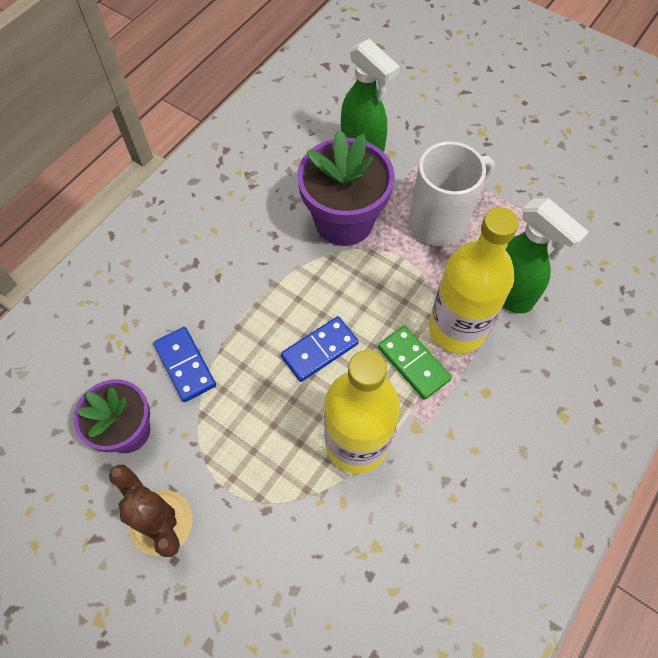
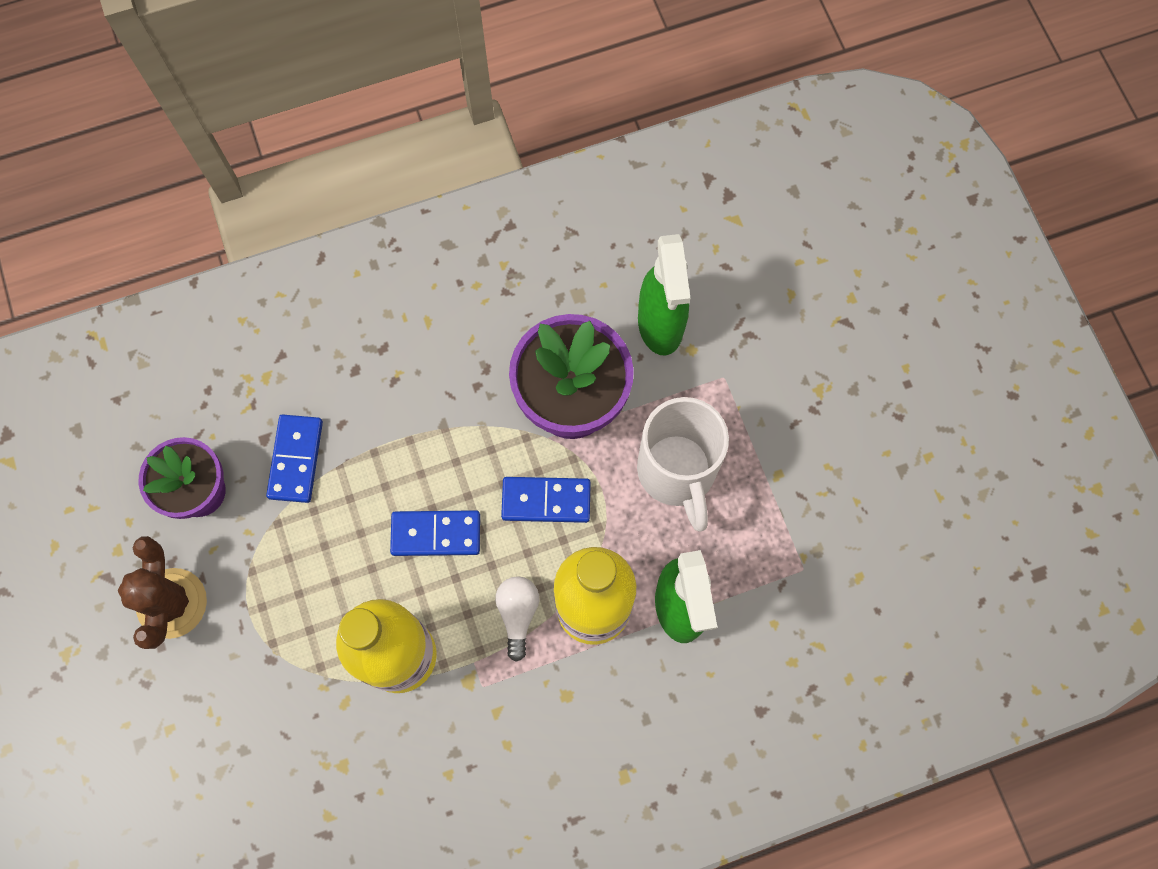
camera: 35 degrees right, 10 degrees up
(374, 285) = (546, 500): none -> blue domino
(413, 363) = (518, 614): green domino -> white light bulb
(440, 221) = (677, 473): white mug -> white mug turned 75 degrees clockwise

